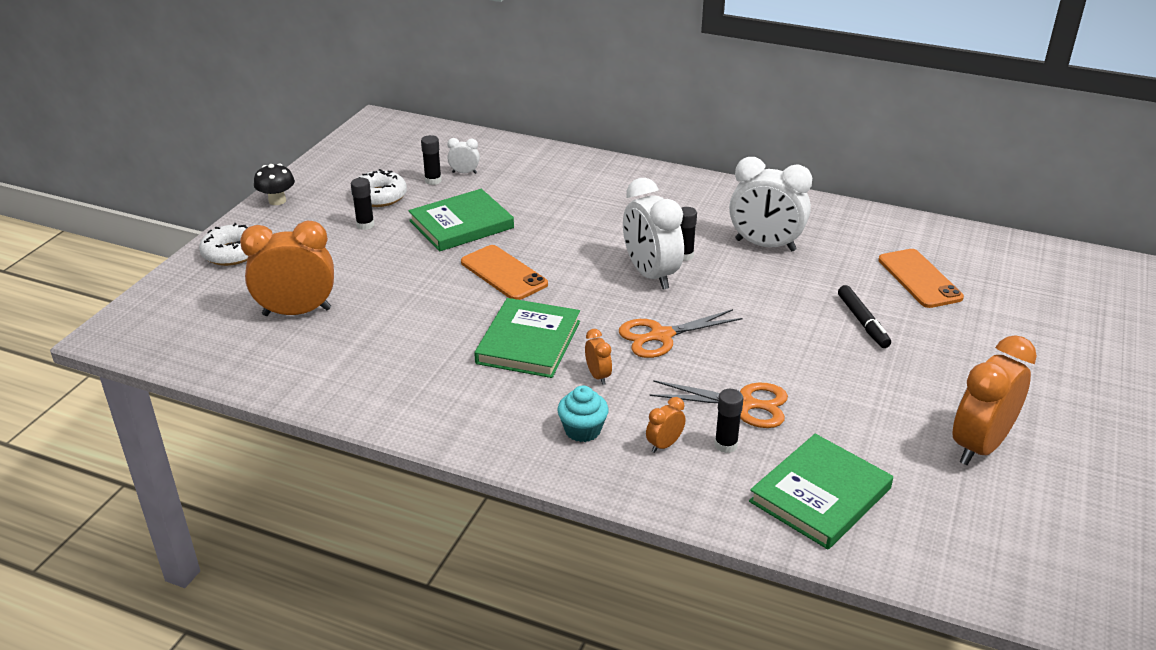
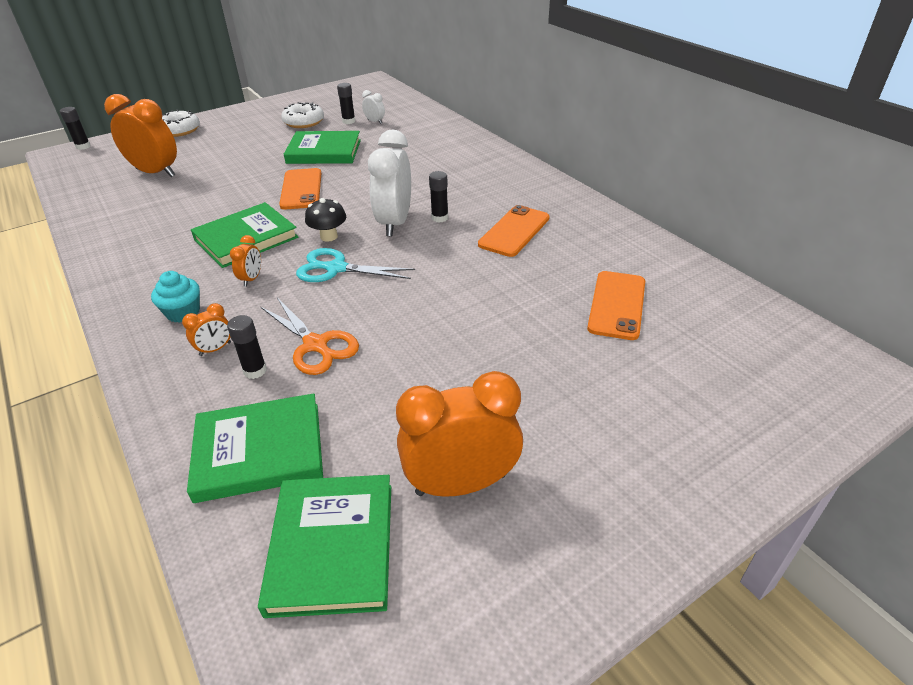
camera: 35 degrees right, 5 degrees up
(277, 201) = (247, 109): black mushroom -> black mushroom (329, 236)
(365, 225) = (270, 136): black glue stick -> black glue stick (83, 147)
(661, 336) = (336, 268): orange scissors -> turquoise scissors
(664, 445) = (215, 349): orange clock -> orange clock turned 150 degrees clockwise
(765, 245) = (514, 231): white clock -> orange phone
(862, 322) = (510, 321): black marker -> none
(955, 522) = (331, 547): none -> green book

